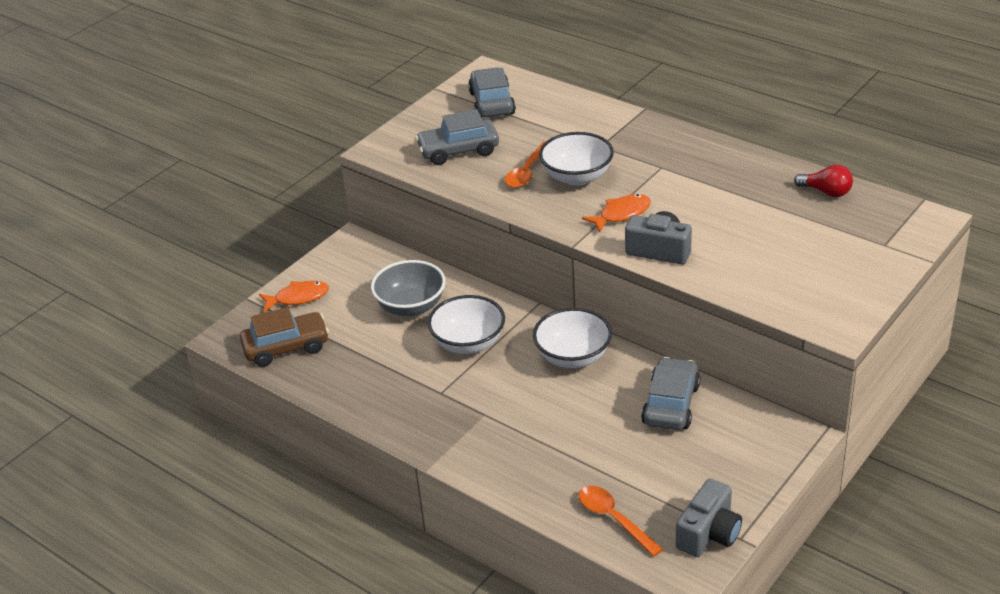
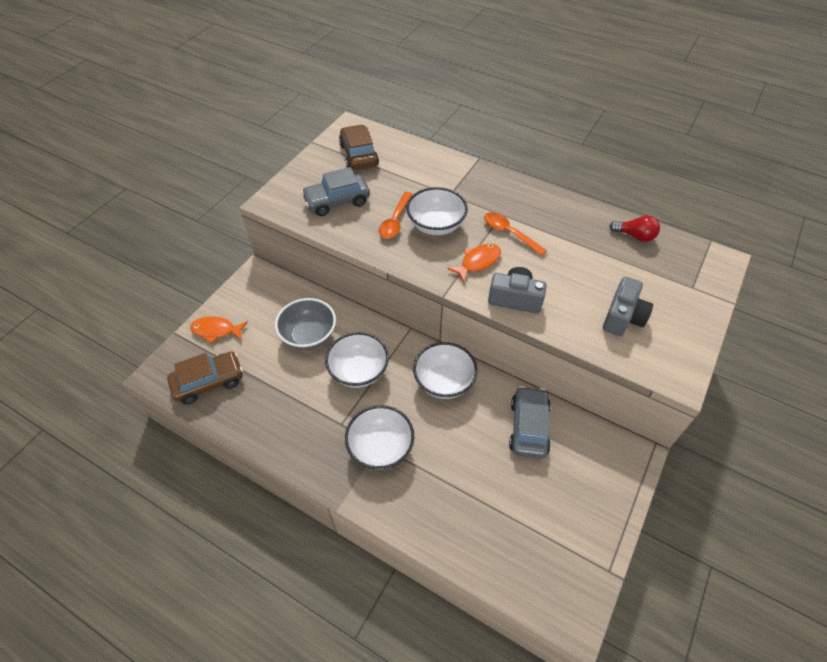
camera: 10 degrees left, 15 degrees up
(298, 298) = (216, 330): orange fish -> orange fish turned 150 degrees counterclockwise
(485, 416) = (380, 447): none -> white bowl
(492, 103) = (359, 155): grey car -> brown car
(614, 519) = (501, 557): orange spoon -> orange spoon (509, 233)
(709, 533) = (583, 568): grey camera -> grey camera (623, 317)

